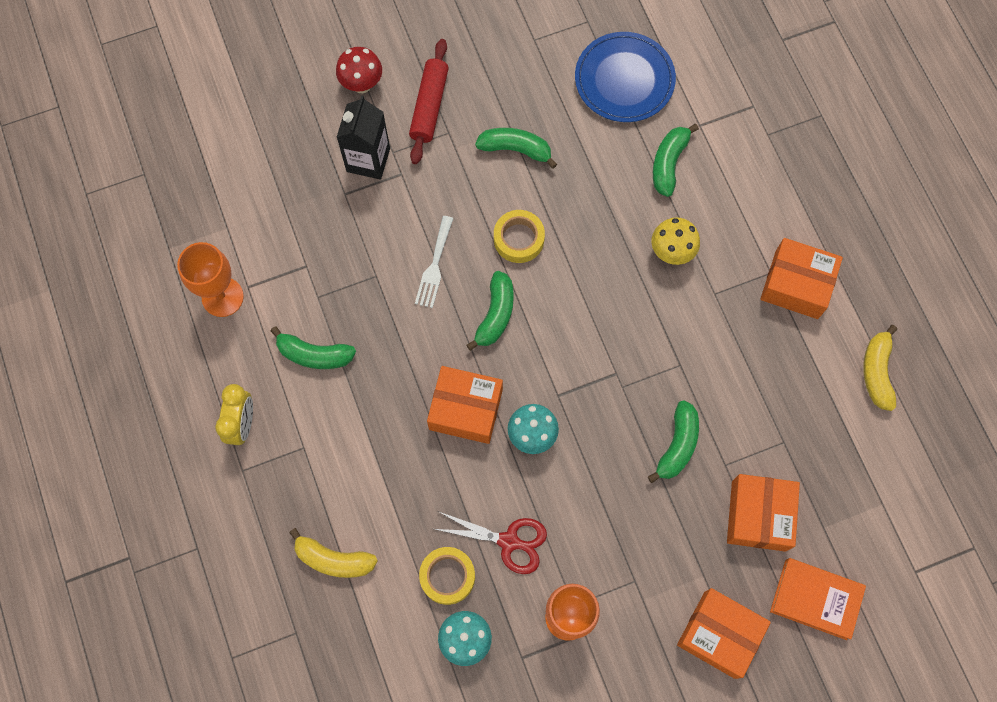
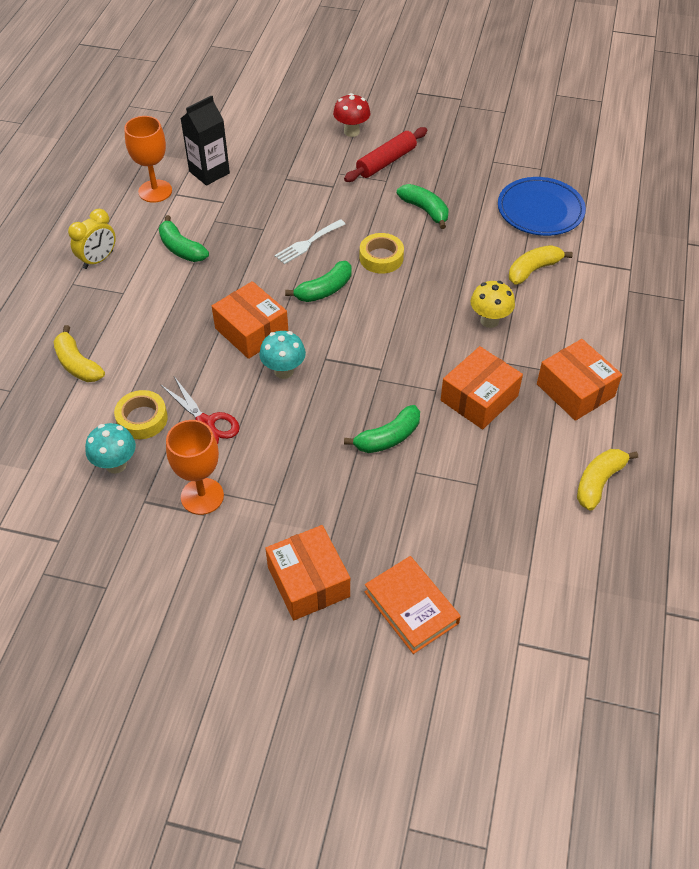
camera: 35 degrees right, 20 degrees down
(368, 160) = (318, 169): black carton -> black carton (209, 172)
(669, 163) = (533, 270): green banana -> yellow banana
(758, 516) = (413, 520): orange box -> orange box (479, 398)

